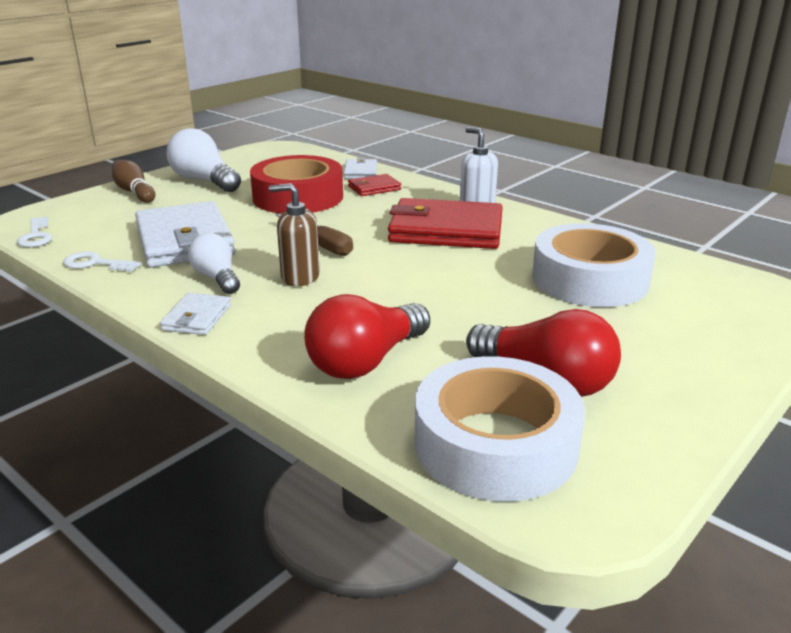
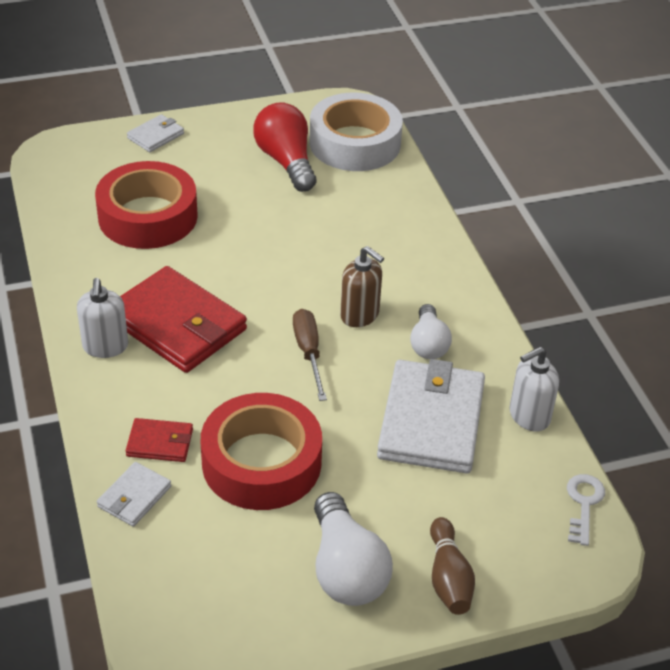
camera: 150 degrees left, 15 degrees up
(95, 264) = (529, 416): white key -> white soap dispenser
(197, 318) = (465, 301): white wallet -> white wallet (156, 136)
(366, 361) = (376, 215): red light bulb -> none
(589, 279) = (148, 216): white tape -> red tape

